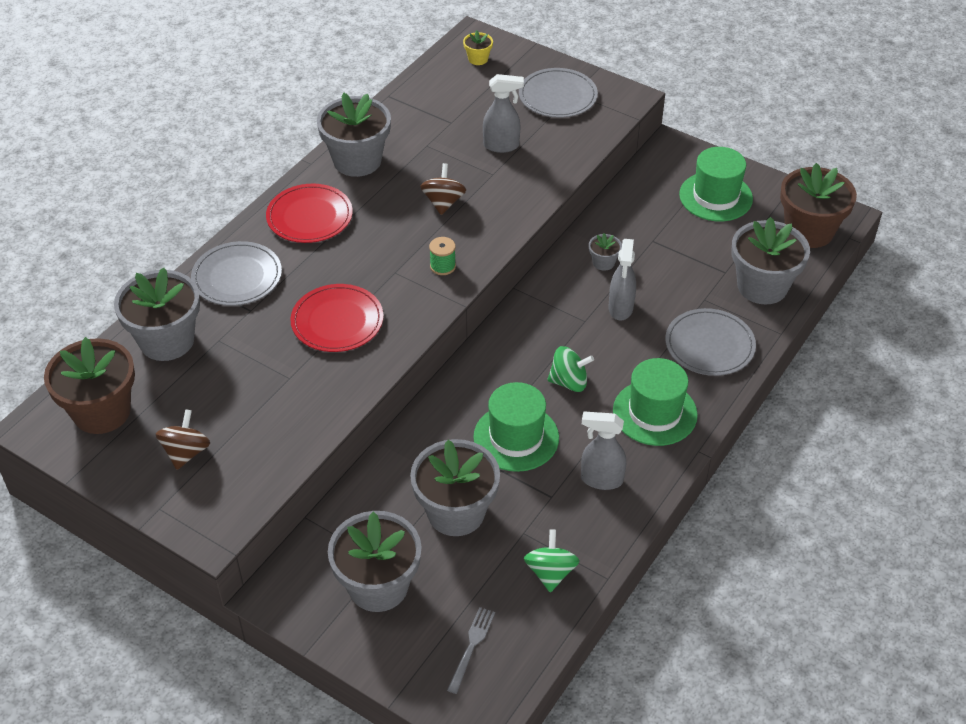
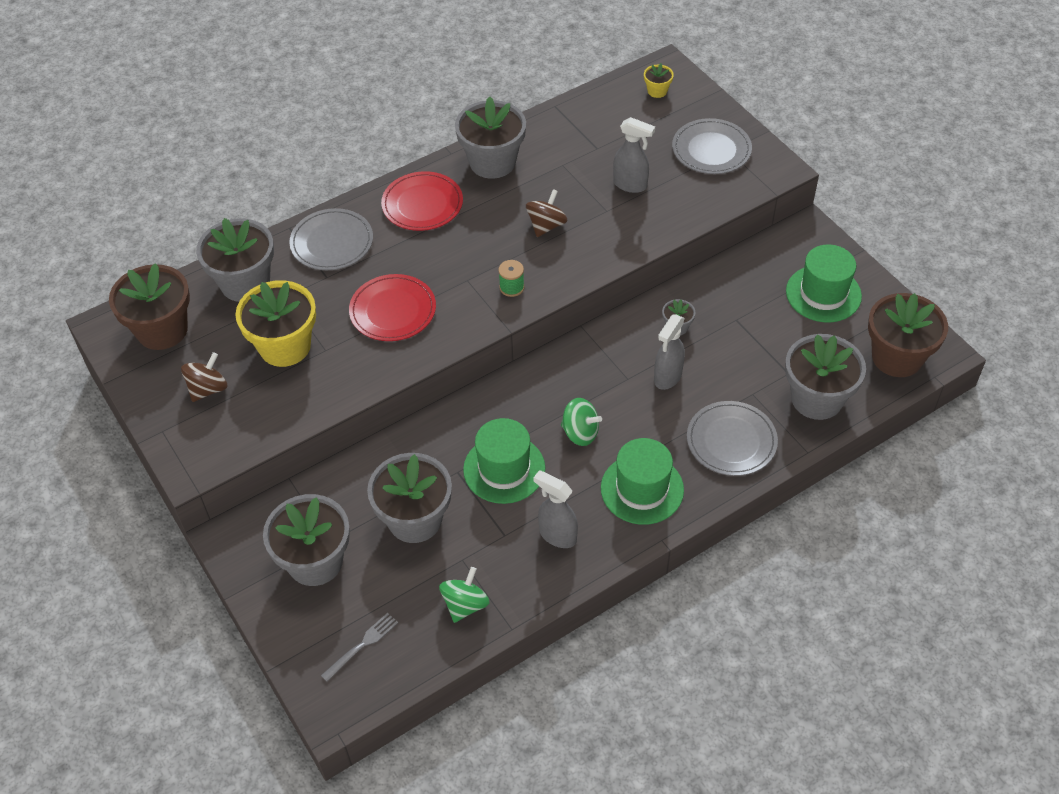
camera: 25 degrees right, 5 degrees up
(245, 387) = (285, 346): none -> yellow flower pot

